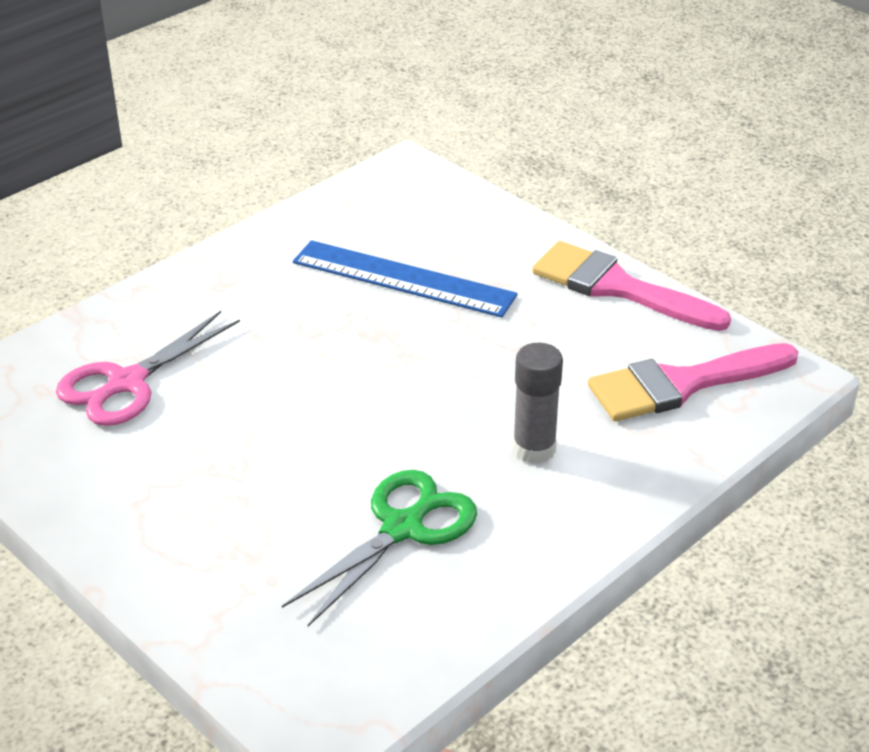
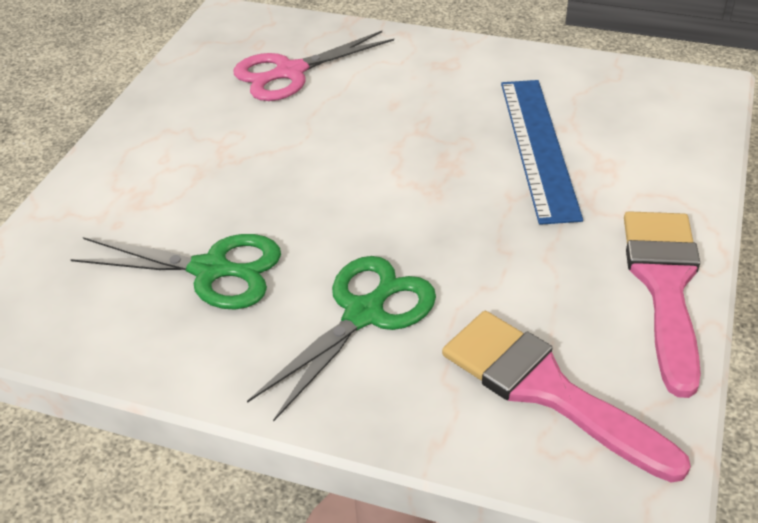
camera: 65 degrees right, 5 degrees up
(127, 383) = (290, 72): pink scissors -> pink scissors turned 45 degrees counterclockwise
(534, 449) = (364, 313): grey glue stick -> green scissors

